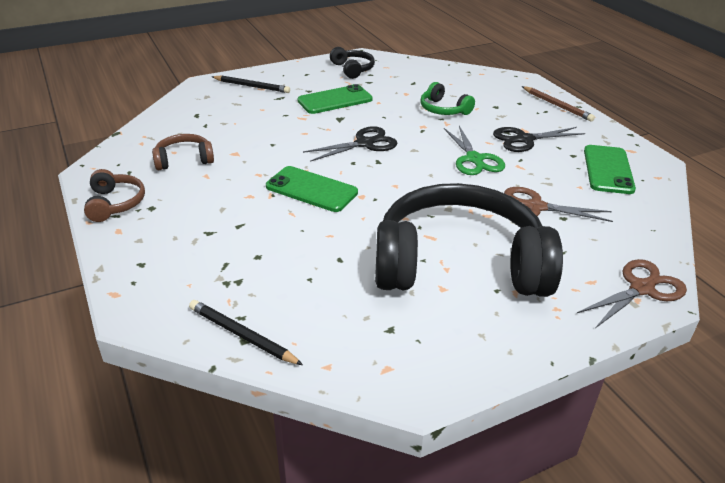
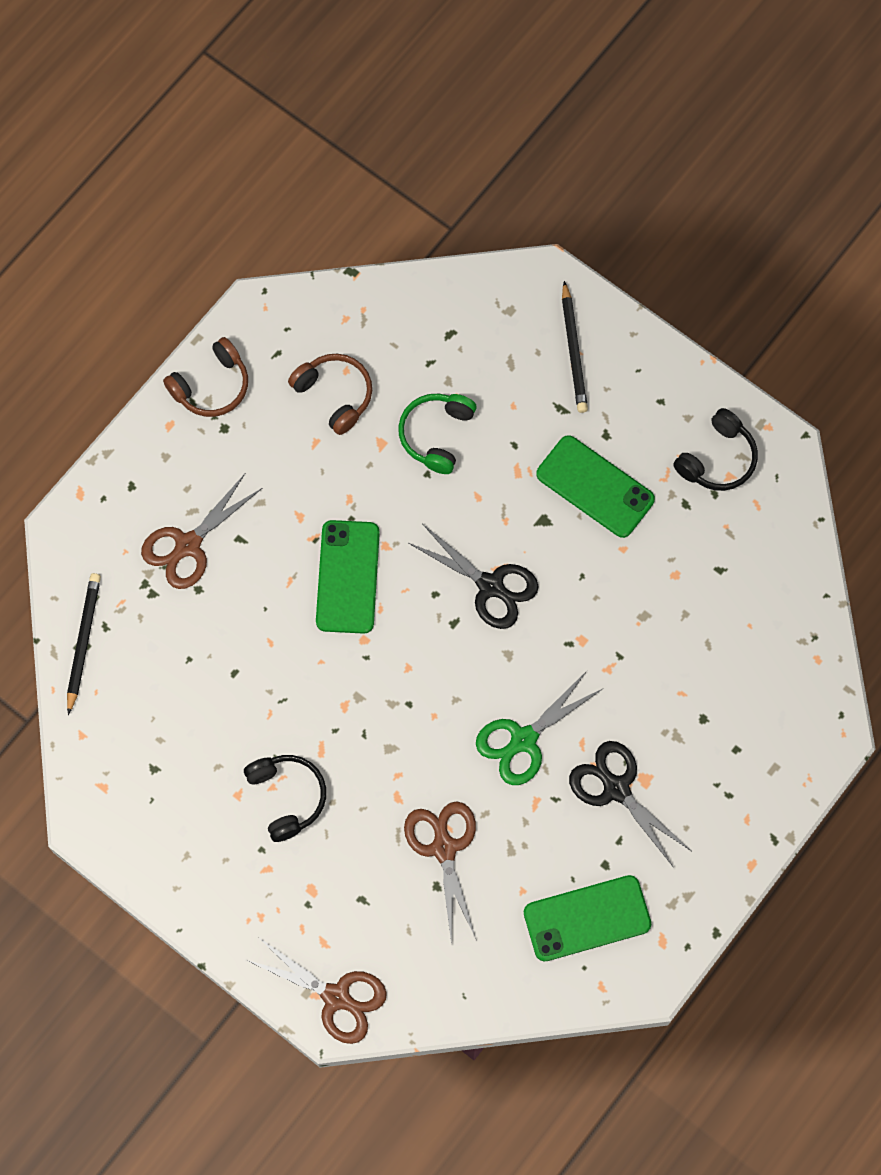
camera: 65 degrees right, 35 degrees up
(218, 250) = (188, 545): none -> brown scissors
(443, 109) = (650, 648): green headphones -> green headphones (436, 434)
(459, 263) = (287, 797): black headphones -> black headphones, size x0.41
(557, 106) = (757, 807): brown pencil -> none

